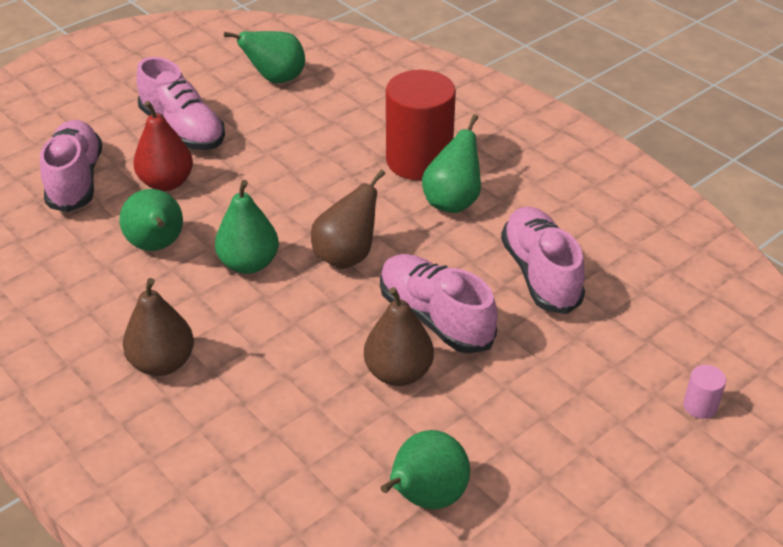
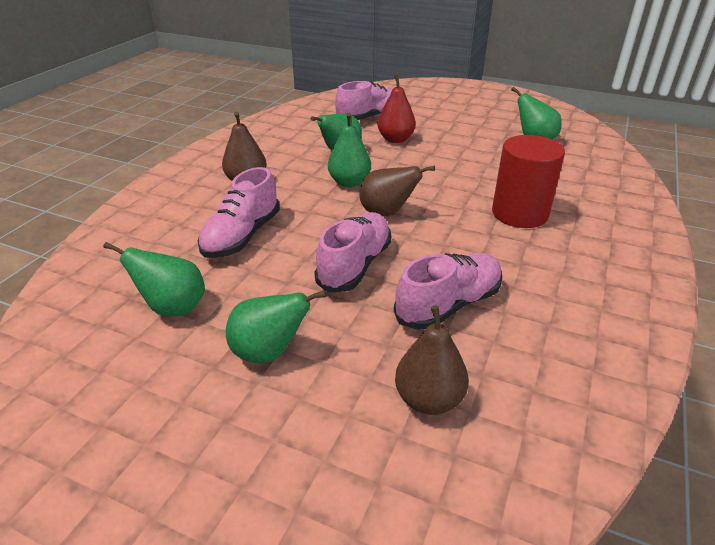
camera: 65 degrees right, 5 degrees down
(183, 130) = (447, 130): pink shoe -> pink shoe (242, 236)
(398, 373) = (288, 264): brown pear -> brown pear (429, 399)
(452, 202) = (490, 240): green pear -> green pear (269, 352)
(700, 406) = (351, 456): pink cylinder -> none

